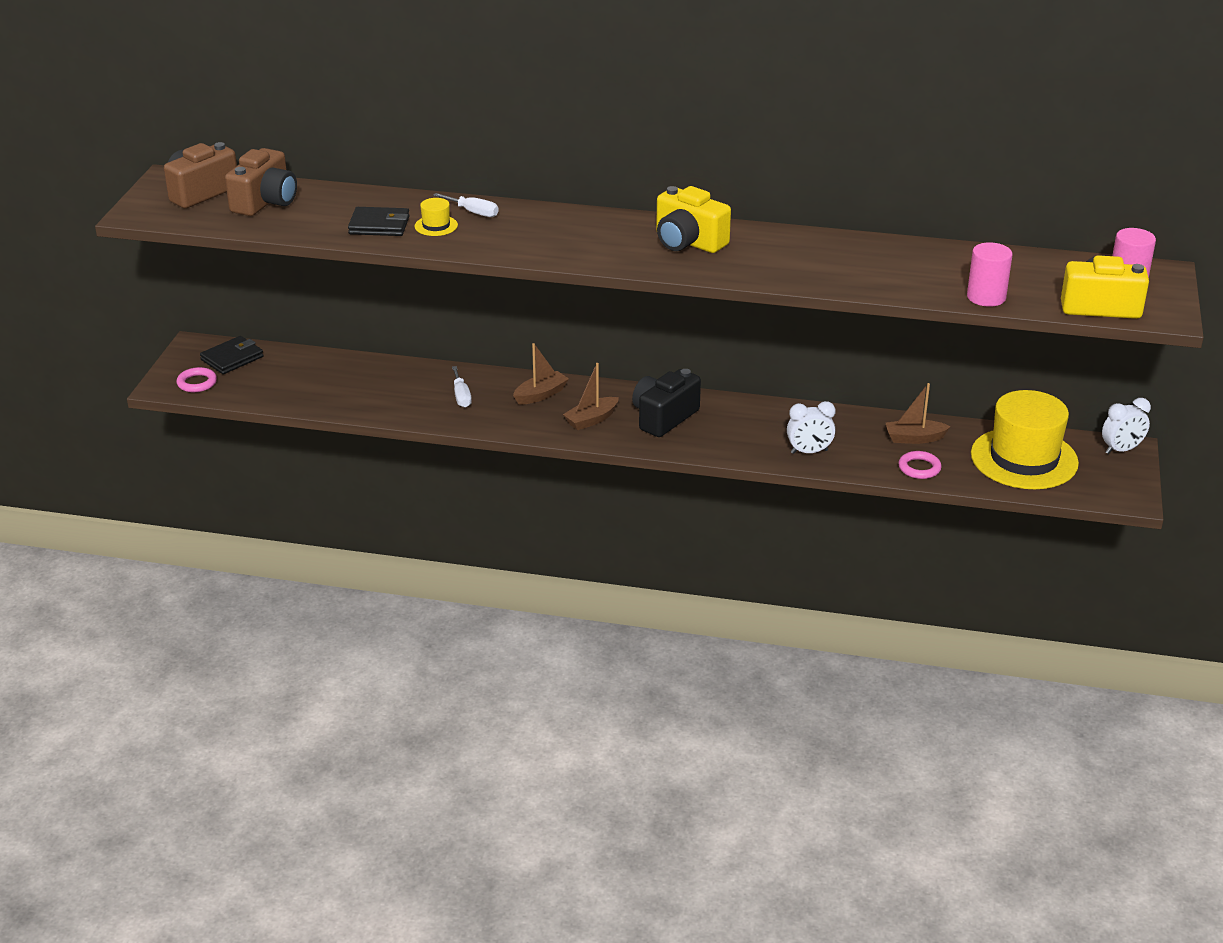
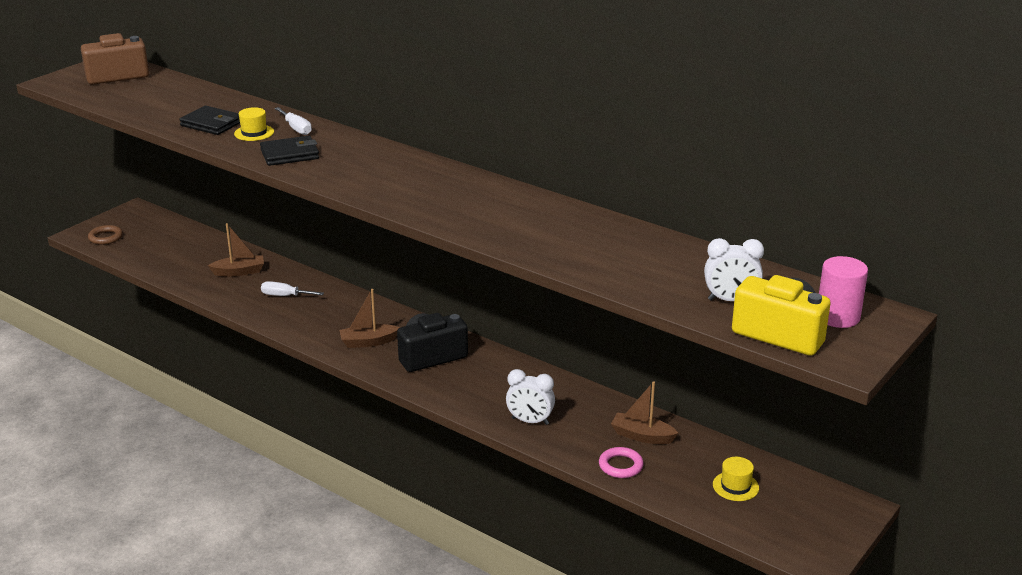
camera: 25 degrees right, 5 degrees down
(197, 383) = (105, 237): pink ring -> brown ring
(232, 358) = (150, 225): black wallet -> black wallet (290, 154)
(265, 202) = (152, 91): brown camera -> none
(461, 396) = (285, 296): white screwdriver -> white screwdriver turned 90 degrees clockwise
(541, 395) = (348, 310): brown boat -> brown boat (239, 272)
(688, 242) = (443, 188): yellow camera -> none
(986, 297) = (668, 297): pink cylinder -> none
(1024, 459) = (735, 486): yellow hat -> yellow hat, size x0.40
(1121, 450) = (848, 506): white clock -> white clock (730, 300)

